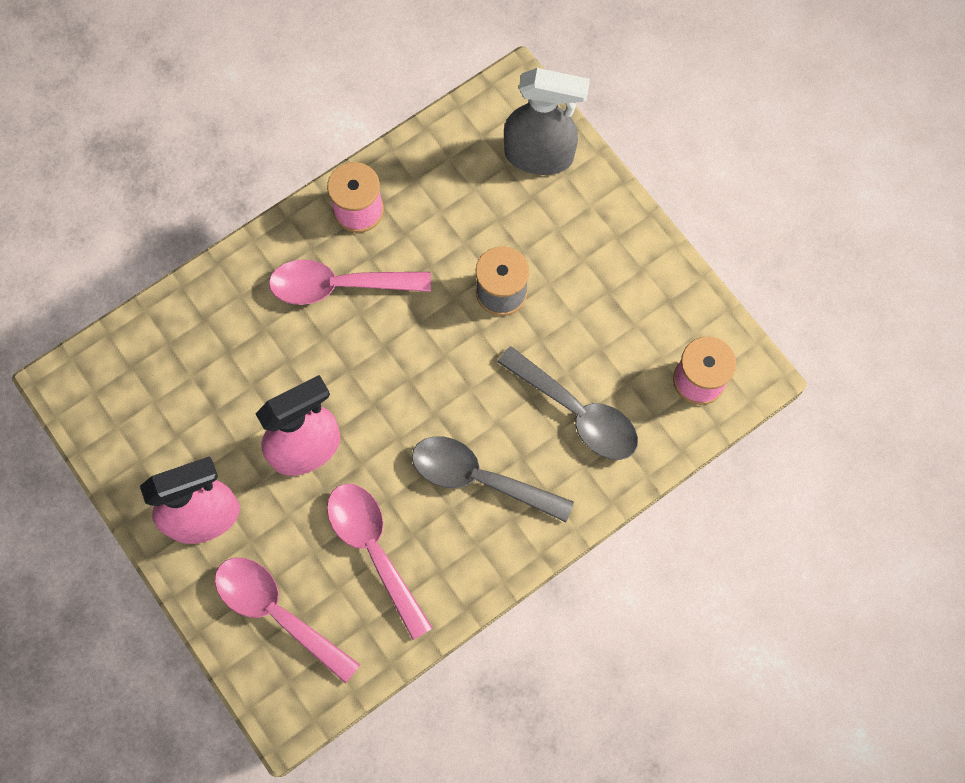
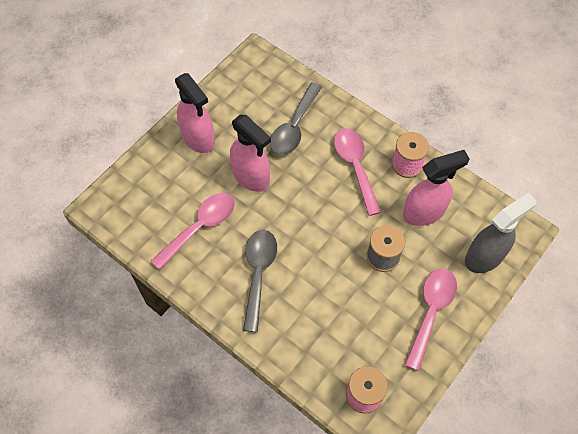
camera: 75 degrees right, 10 degrees down
(277, 612) = (153, 187): pink spoon -> pink spoon (431, 312)
(446, 212) = (424, 212): none -> pink spray bottle
(539, 156) = (485, 256): grey spray bottle -> grey spray bottle turned 120 degrees counterclockwise
(577, 412) = (317, 321): grey spoon -> grey spoon (294, 127)

